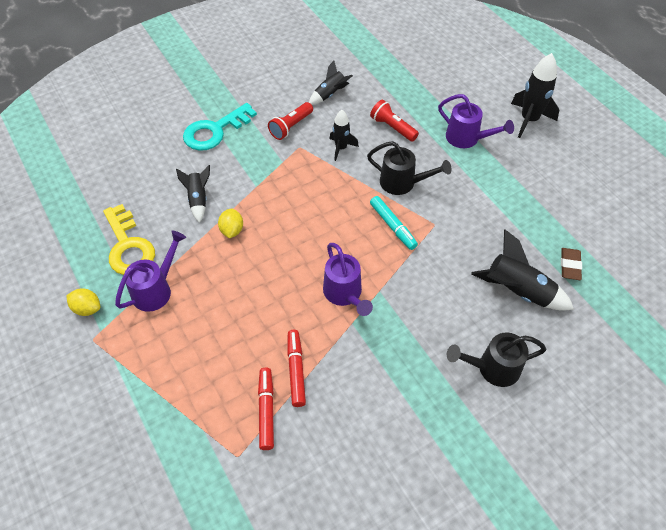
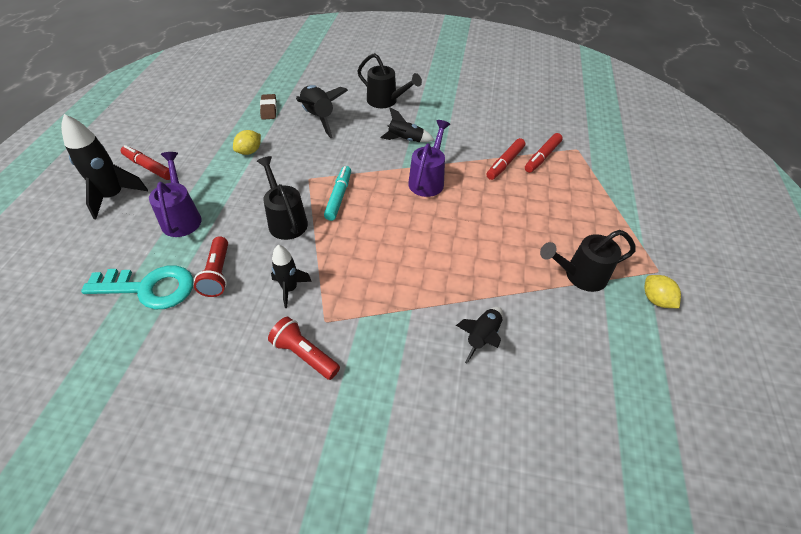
camera: 140 degrees left, 5 degrees down
(128, 246) = (588, 335): yellow key -> none
(156, 289) = (580, 275): purple watering can -> black watering can
(215, 131) = (391, 421): turquoise key -> turquoise key (149, 288)
(232, 230) = (473, 281): yellow lemon -> yellow lemon (249, 151)
(291, 127) = (304, 354): red flashlight -> red flashlight turned 135 degrees counterclockwise
(330, 94) = (213, 366): black rocket -> black rocket (405, 140)
(549, 150) = (149, 167): none -> red marker
(570, 266) = (269, 109): brown eraser -> brown eraser turned 60 degrees counterclockwise

